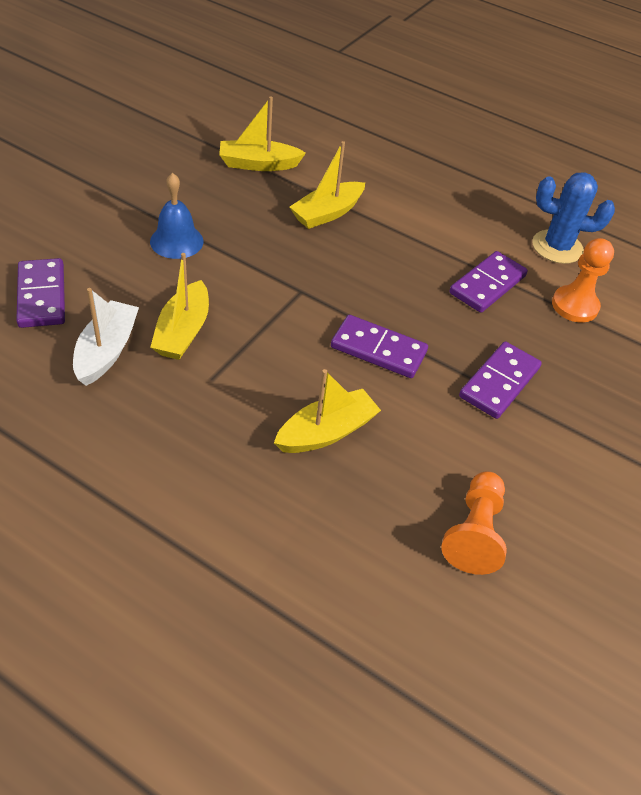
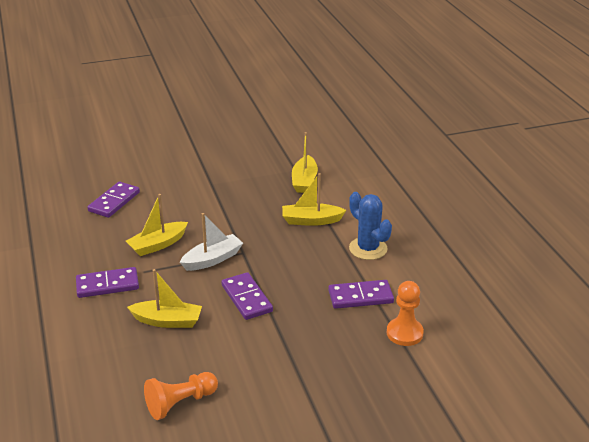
camera: 45 degrees right, 15 degrees down
(107, 351) = (113, 237): white boat -> white boat (212, 259)
(176, 241) = (208, 202): blue bell -> none
(258, 164) = (304, 181): yellow boat -> yellow boat turned 120 degrees counterclockwise
(499, 382) = (294, 347): purple domino -> purple domino (107, 285)
(557, 247) = (441, 298): blue cactus -> blue cactus (368, 249)

